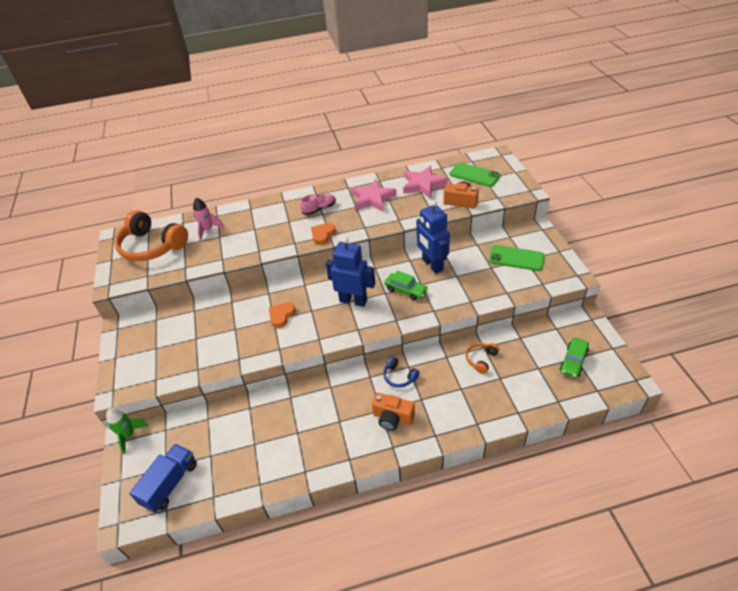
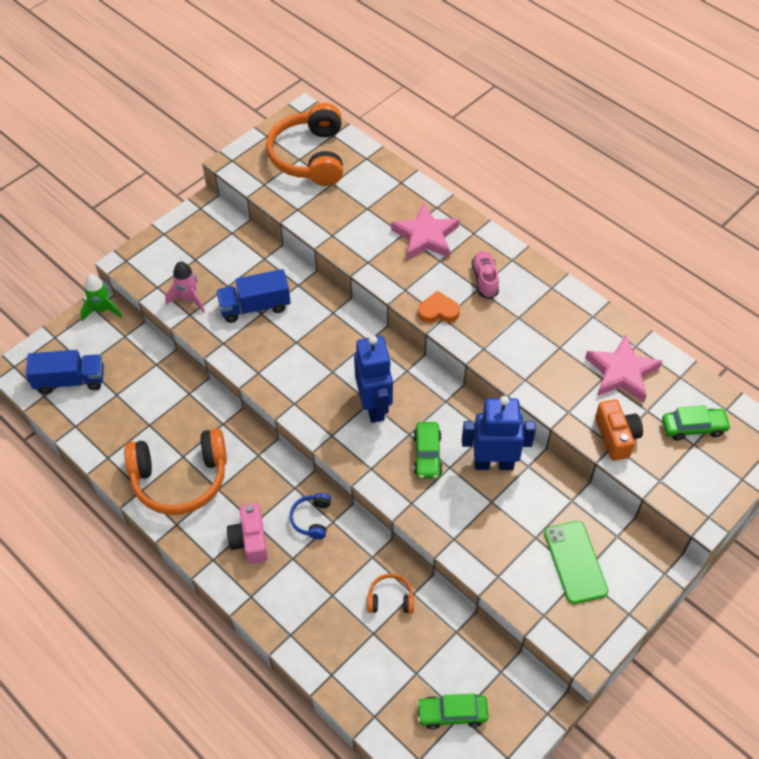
camera: 55 degrees right, 10 degrees up
(208, 230) = (370, 190): pink rocket -> pink rocket (188, 299)
(226, 330) = (255, 306): none -> blue truck
(281, 316) = (306, 346): orange heart -> none
(314, 441) = (180, 479): none -> orange headphones
(319, 209) = (485, 280): pink shoe -> pink shoe turned 120 degrees counterclockwise
(372, 199) = (547, 327): pink star -> pink star (425, 236)
(392, 418) = (250, 540): orange camera -> pink camera
(432, 265) = (493, 463): blue robot -> blue robot turned 60 degrees clockwise
(474, 175) = (693, 427): green phone -> green car

